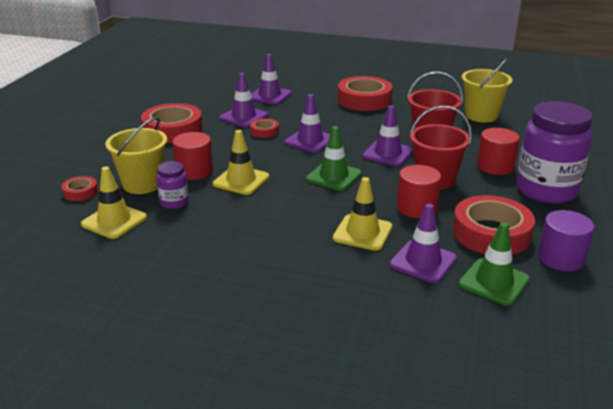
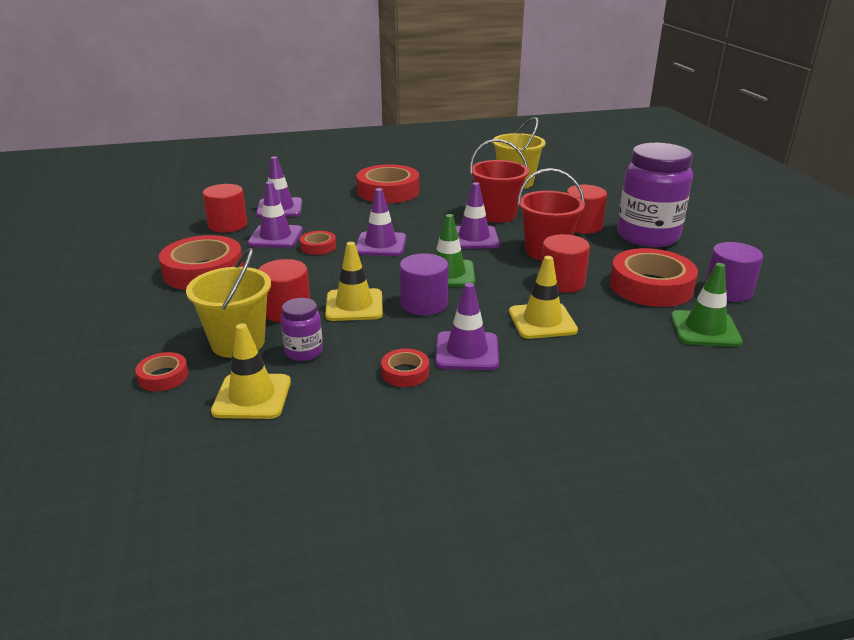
camera: 30 degrees left, 0 degrees up
(221, 237) = (405, 372): none -> red tape
(222, 100) = (228, 225): none -> red cylinder
(290, 193) = (424, 304): none -> purple cylinder
(423, 262) = (628, 331): purple traffic cone -> purple traffic cone (467, 351)

